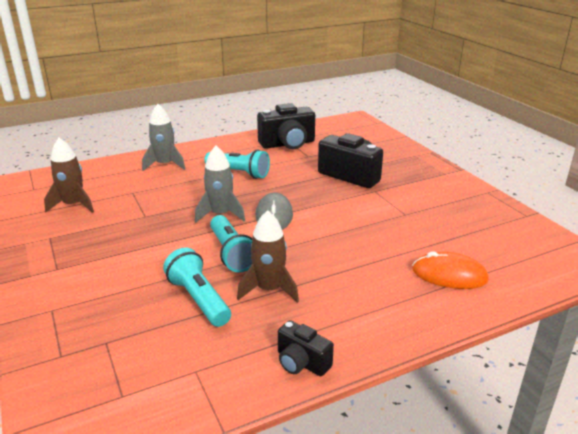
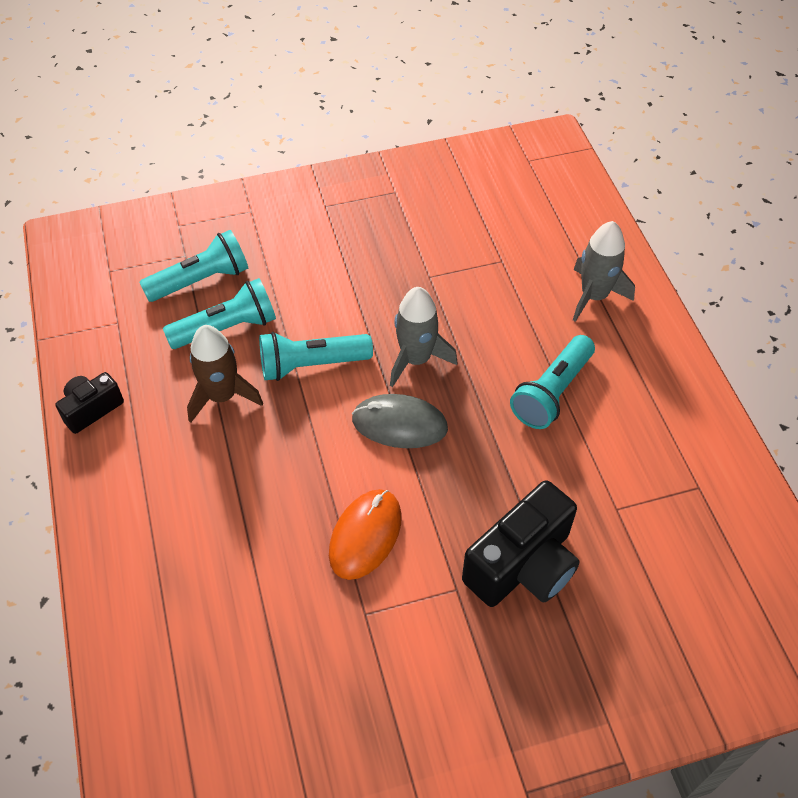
camera: 100 degrees right, 25 degrees up
(73, 205) = (473, 204): brown rocket -> none
(141, 325) = (201, 280): none -> turquoise flashlight
(287, 144) = (677, 483): black camera -> none
(449, 275) = (184, 616): orange mouse -> orange mouse (365, 535)

